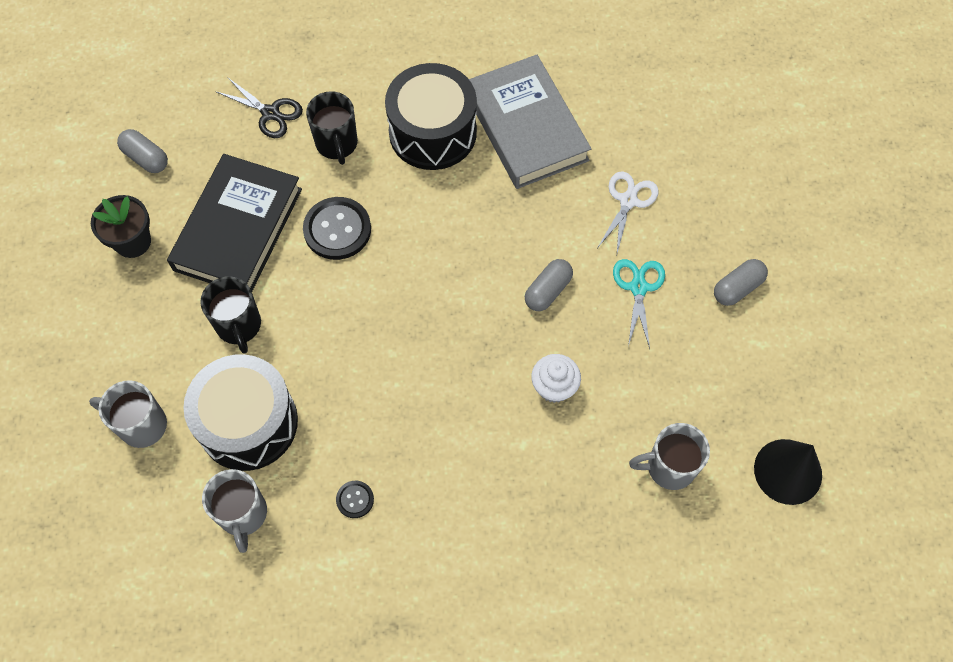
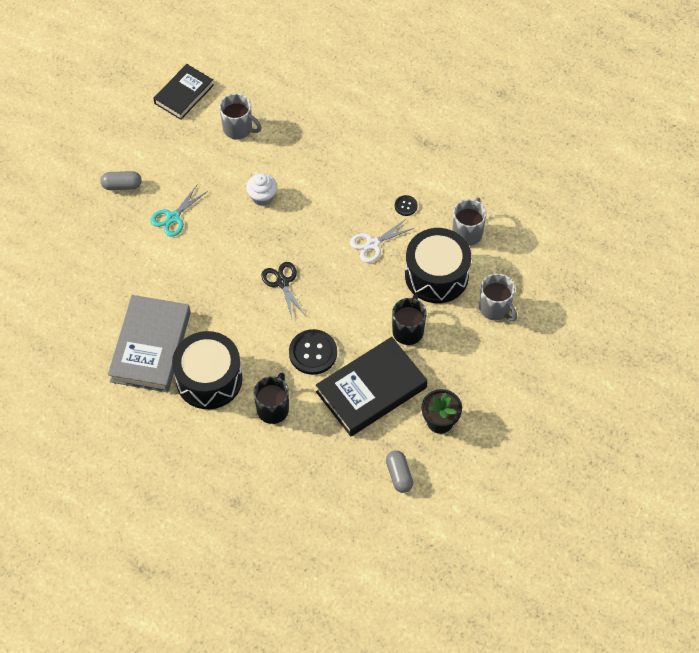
camera: 145 degrees left, 5 degrees down
(271, 113) = (299, 457): black scissors -> black scissors (282, 282)
(547, 291) = (223, 245): grey capsule -> none
(628, 200) = (133, 266): white scissors -> white scissors (373, 244)
(788, 471) = (184, 94): black cone -> black book

